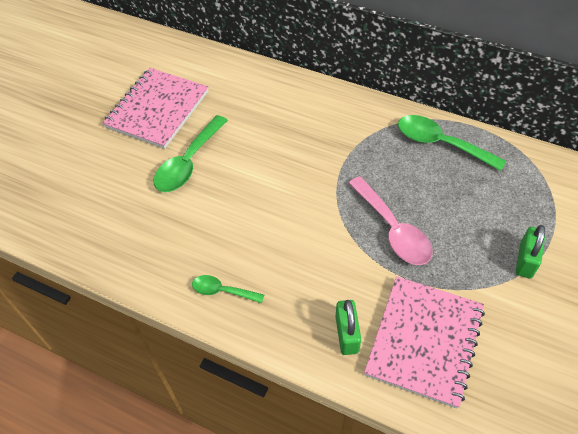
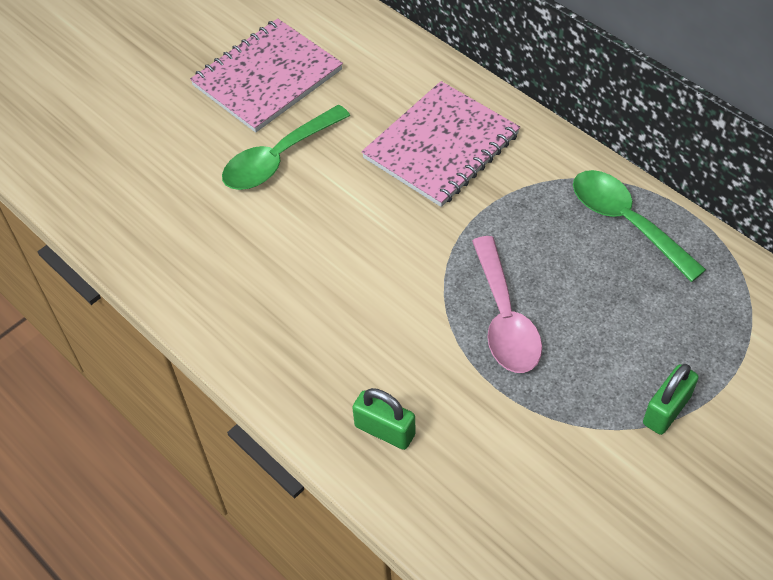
camera: 20 degrees right, 0 degrees up
(222, 291) = (254, 332): green spoon -> none
(347, 334) = (385, 430): green padlock -> green padlock turned 75 degrees counterclockwise
(425, 341) = (479, 469): pink notebook -> pink notebook (441, 146)

